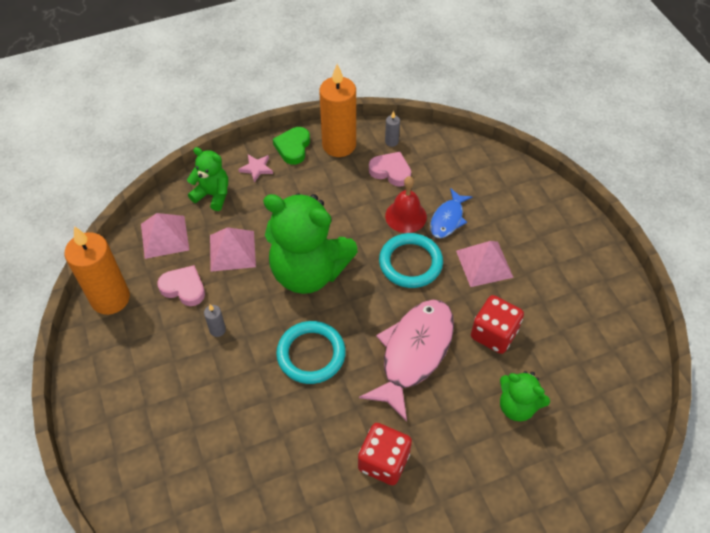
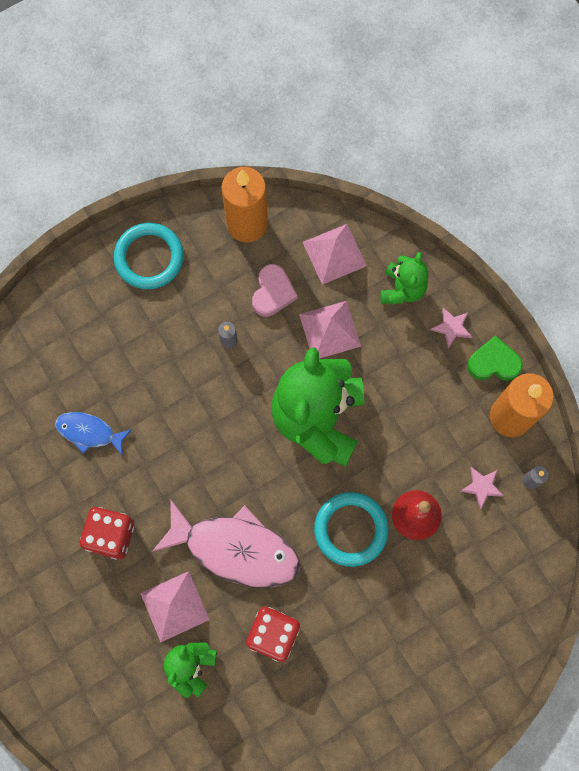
camera: 80 degrees right, 20 degrees up
(311, 354) = (216, 441): turquoise ring -> turquoise ring (149, 258)
(391, 171) = (482, 487): pink heart -> pink star
(448, 219) = (422, 566): blue fish -> blue fish (89, 432)
(484, 264) = (366, 616): pink pyramid -> pink pyramid (174, 606)

